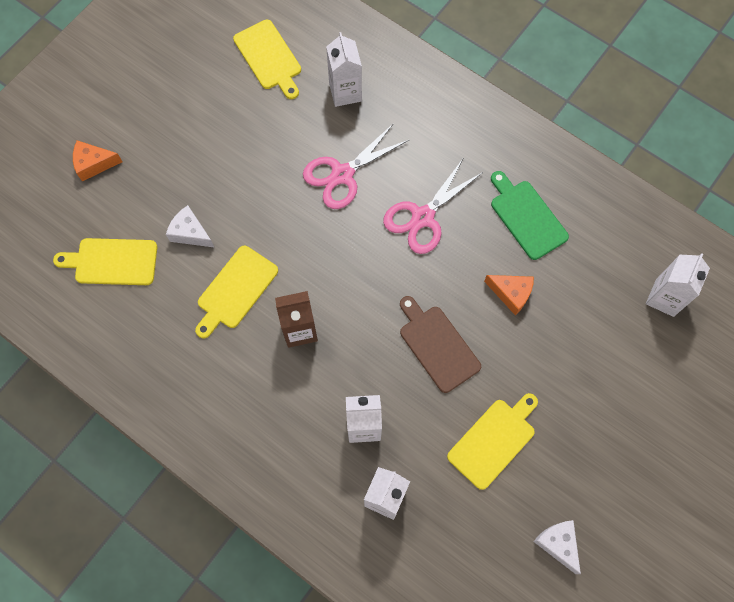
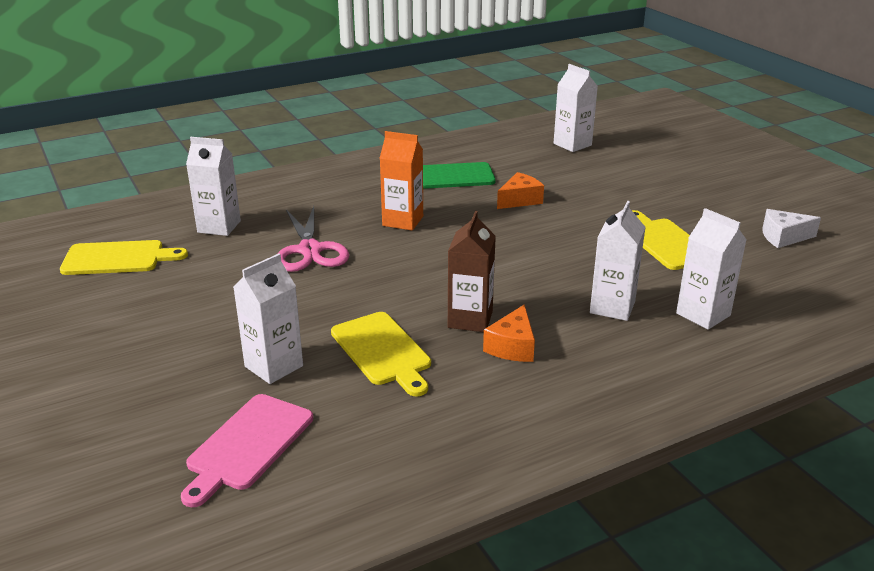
camera: 65 degrees left, 40 degrees down
(94, 164) = (82, 424): orange cheese -> orange cheese (512, 347)
(112, 262) = (248, 445): yellow cutting board -> pink cutting board
(190, 233) = (274, 366): white cheese -> white carton
(423, 217) = (403, 221): pink scissors -> orange carton
(437, 345) = (547, 246): brown cutting board -> none

